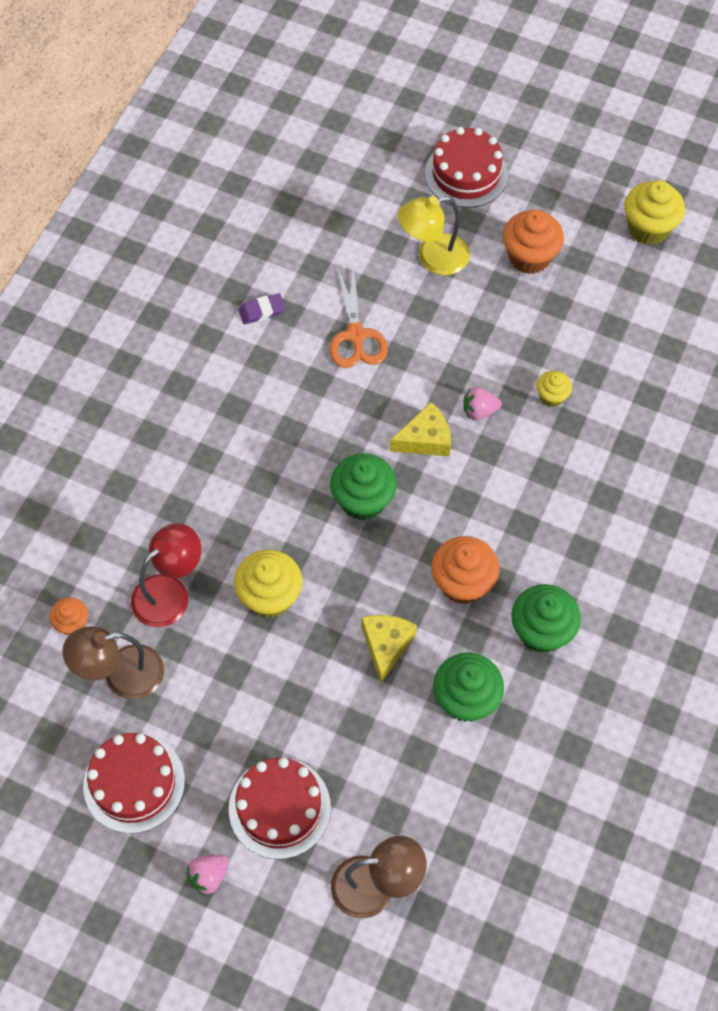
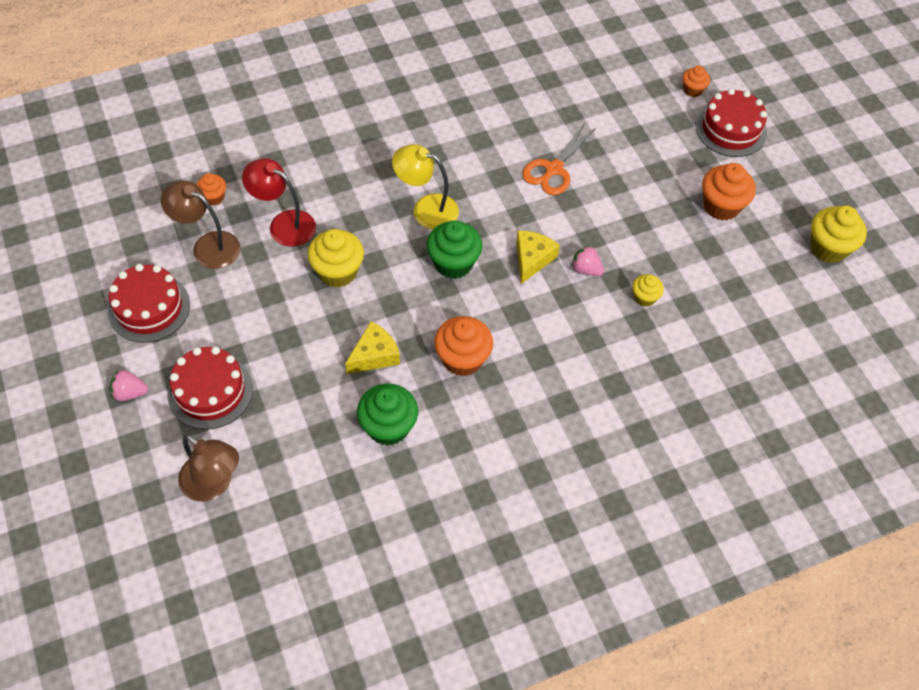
camera: 40 degrees right, 5 degrees down
(170, 592) = (284, 224): red lamp -> red lamp turned 150 degrees counterclockwise
(262, 311) = (510, 115): purple eraser -> none
(396, 158) = (692, 90): none -> orange cupcake
(425, 439) = (532, 259): yellow cheese -> yellow cheese turned 90 degrees counterclockwise
(433, 258) = (654, 161): yellow lamp -> yellow lamp (426, 208)
(541, 631) = (481, 428): green cupcake -> none

